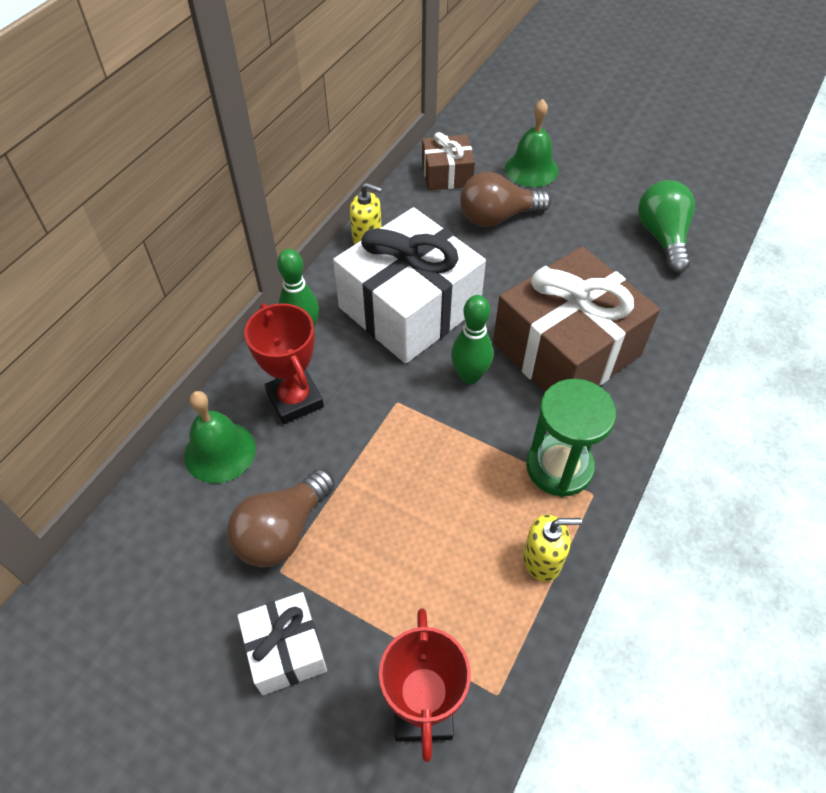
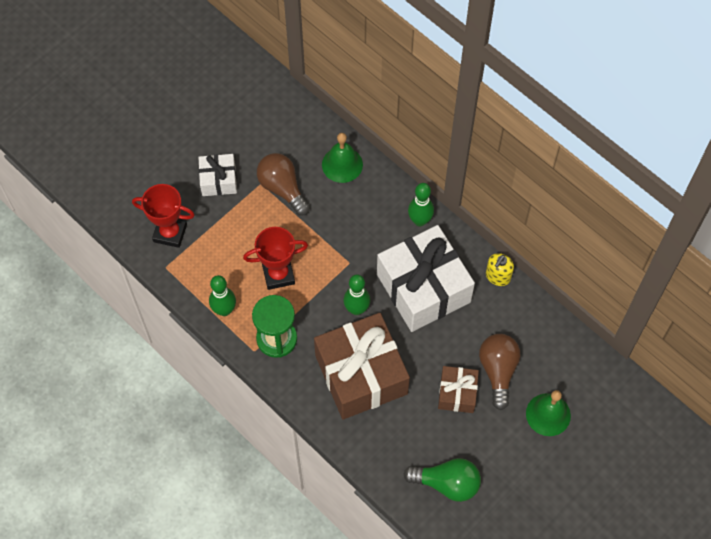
camera: 105 degrees right, 10 degrees up
(295, 399) = (367, 208): red trophy -> red trophy (278, 274)
(447, 174) = (555, 349): brown gift -> brown gift (457, 393)
(542, 560) = (224, 310): yellow soap dispenser -> green bowling pin

